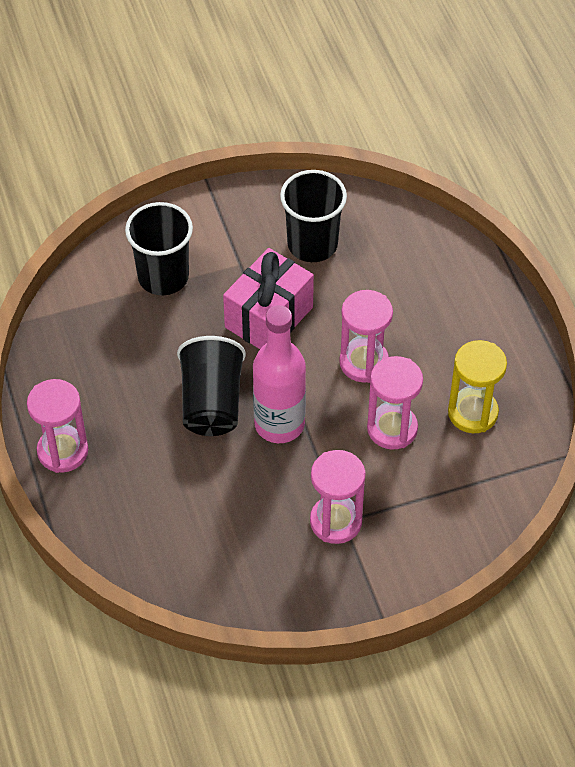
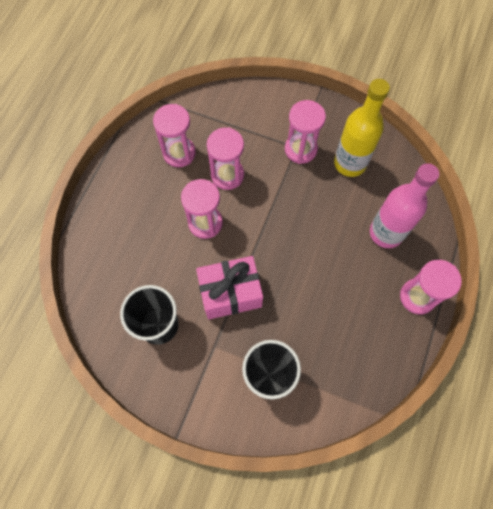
camera: 140 degrees left, 15 degrees up
(212, 403) = (309, 262): black cup -> none
(260, 548) = (350, 163): none -> yellow bottle
(279, 424) = (283, 221): pink bottle -> pink bottle (386, 233)
(472, 413) = (179, 153): yellow hourglass -> pink hourglass

